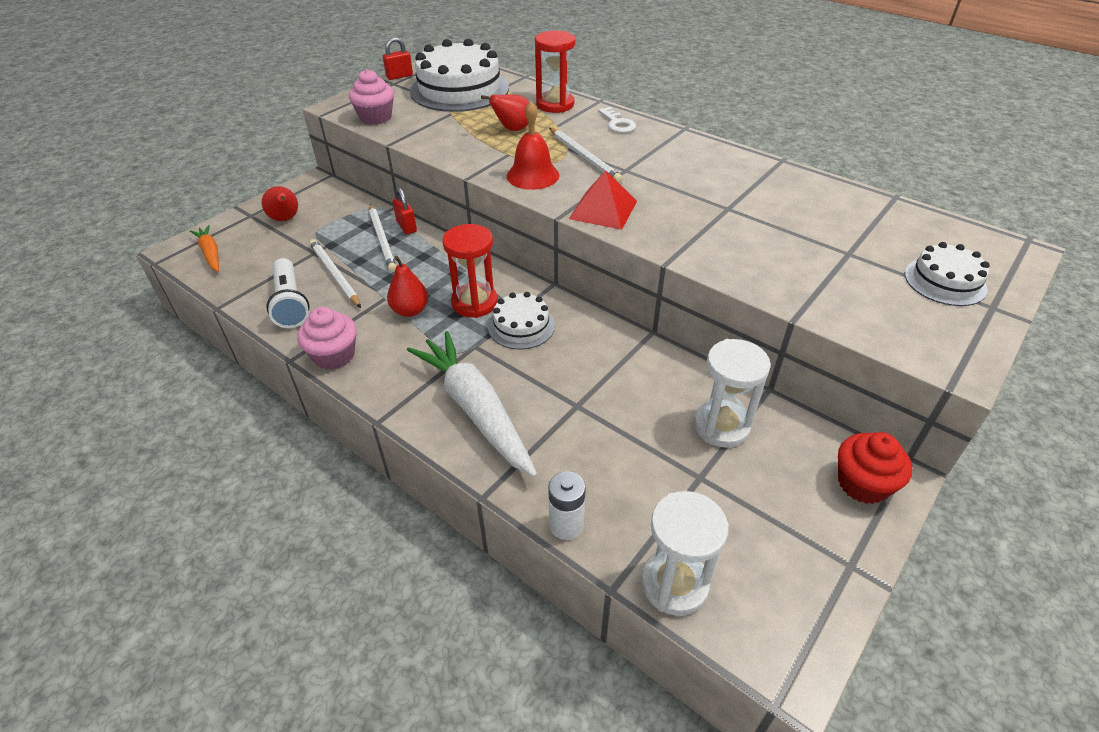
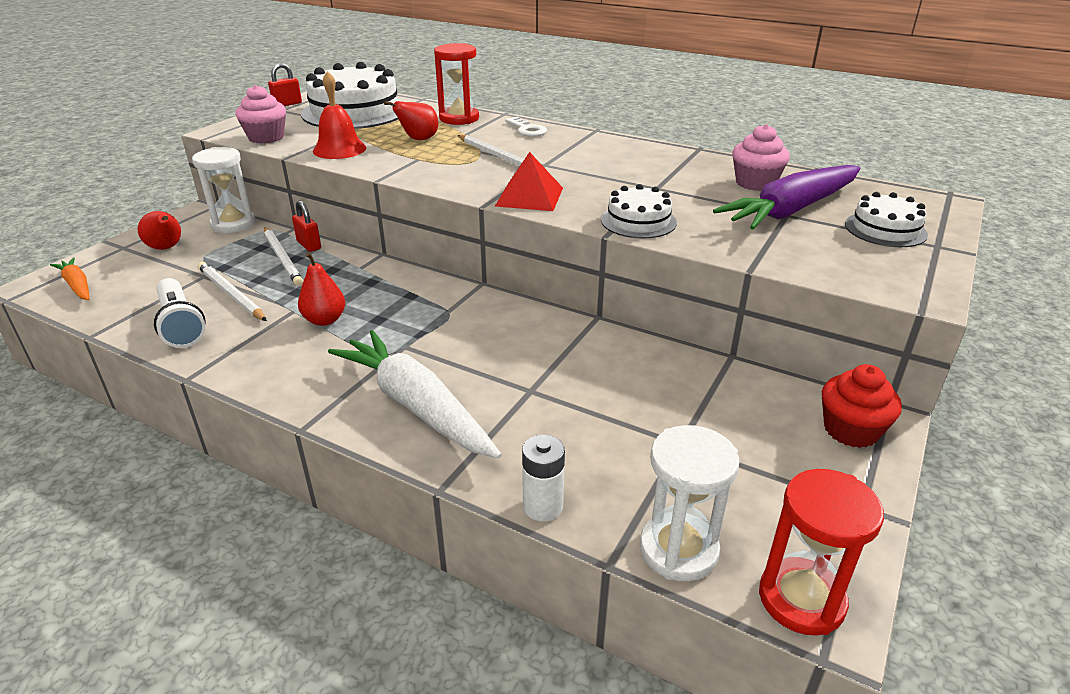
camera: 10 degrees left, 10 degrees down
(334, 356) = (240, 370): pink cupcake -> pink cupcake (755, 183)
(474, 303) = (397, 307): red hourglass -> red hourglass (801, 599)
(521, 326) = (454, 323): white cake -> white cake (638, 221)
(533, 175) = (448, 174): red bell -> red bell (339, 149)
(721, 426) = (691, 393): white hourglass -> white hourglass (233, 224)
(855, 248) = (791, 210): none -> purple carrot

